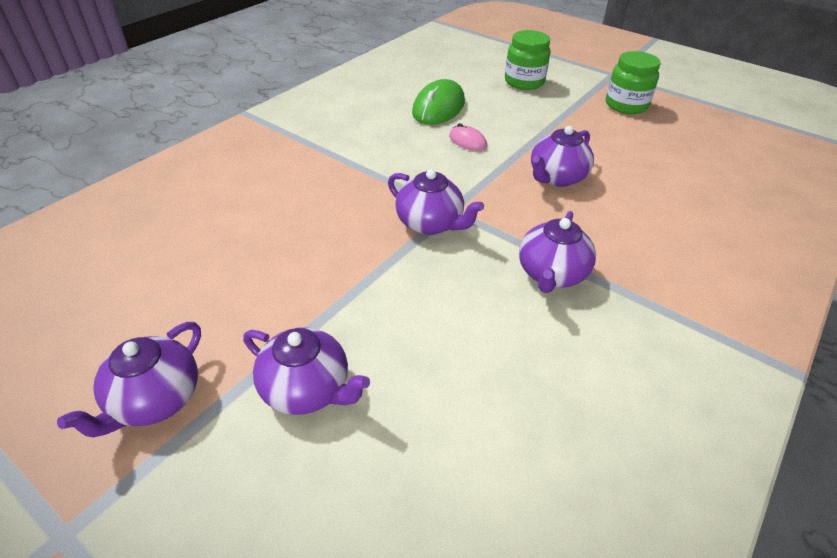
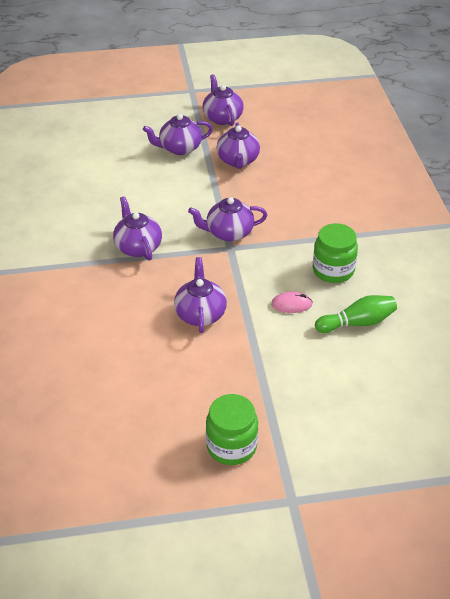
camera: 135 degrees right, 0 degrees up
(276, 301) = (238, 161): none -> purple teapot
(438, 107) = (357, 323): green mouse -> green bowling pin
(524, 82) = (346, 412): green jar -> green jar (333, 270)

